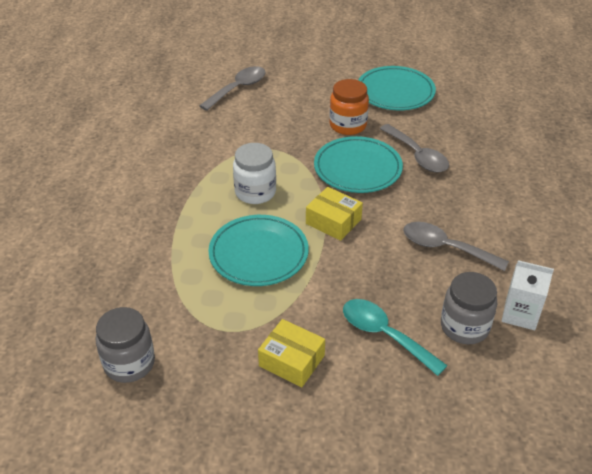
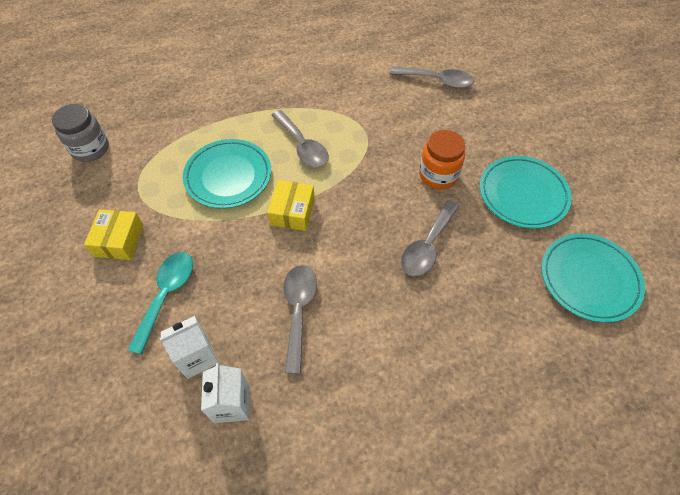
camera: 65 degrees right, 15 degrees up
(255, 192) = (302, 146): white jar -> grey spoon
(357, 168) = (376, 204): turquoise plate -> turquoise plate (589, 279)
(464, 327) = (197, 357): grey jar -> white carton

